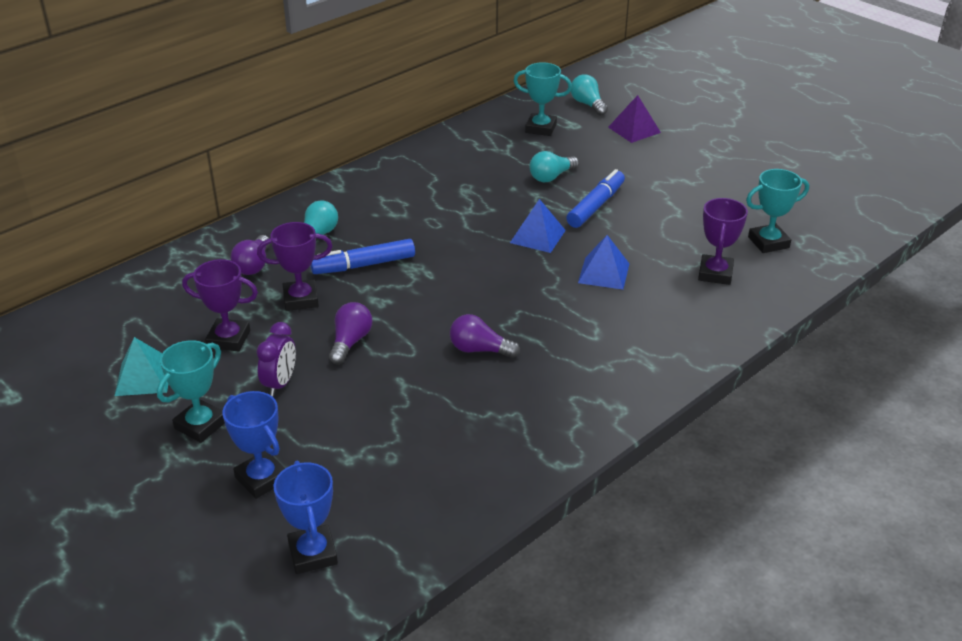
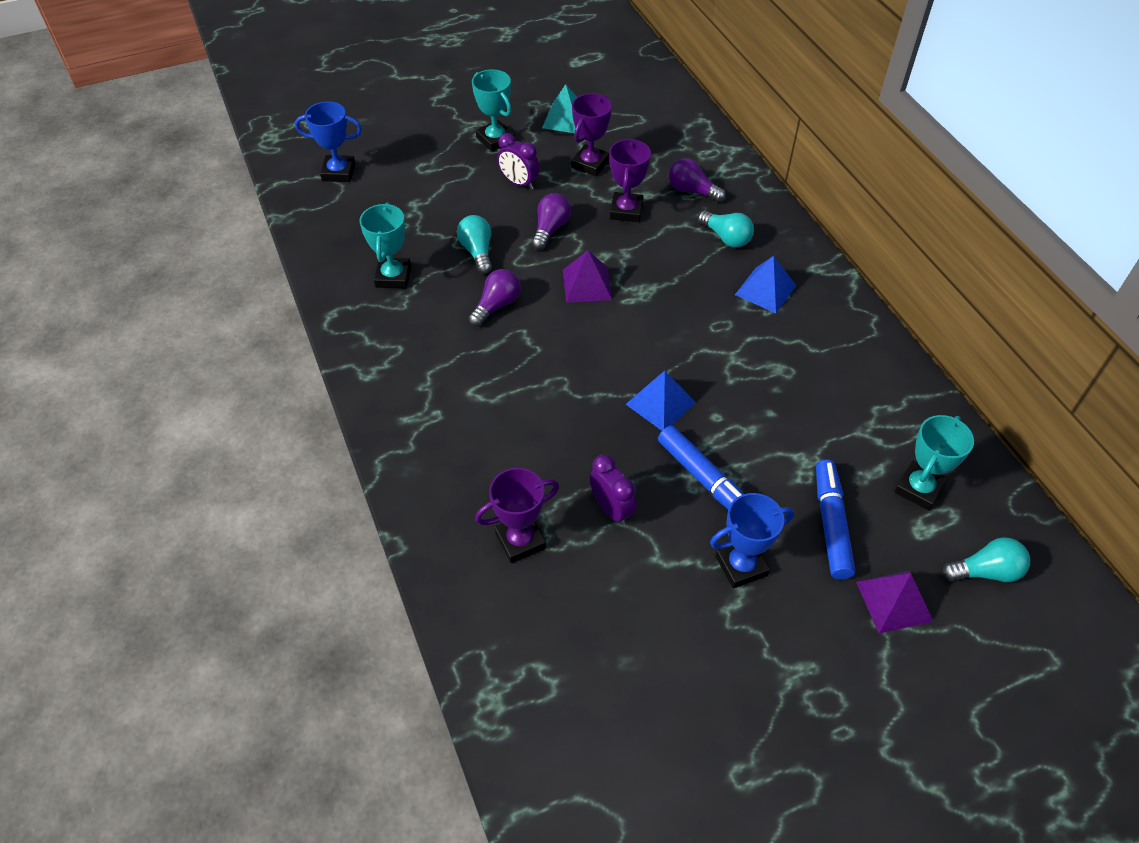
camera: 110 degrees right, 15 degrees up
(261, 479) = (422, 160): blue trophy -> blue trophy (741, 566)
(350, 342) = (550, 229): purple light bulb -> purple light bulb turned 105 degrees counterclockwise
(363, 265) = (662, 259): blue marker -> blue marker (831, 524)
(420, 301) = (587, 284): none -> purple pyramid
(551, 177) = (786, 458): turquoise light bulb -> turquoise light bulb (477, 252)
(604, 273) = (568, 437): blue pyramid -> blue pyramid (765, 290)
(654, 240) = (611, 509): none -> purple clock
(715, 273) = (520, 541): purple trophy -> purple trophy turned 60 degrees counterclockwise
(768, 242) = (556, 631): turquoise trophy -> turquoise trophy (393, 277)

